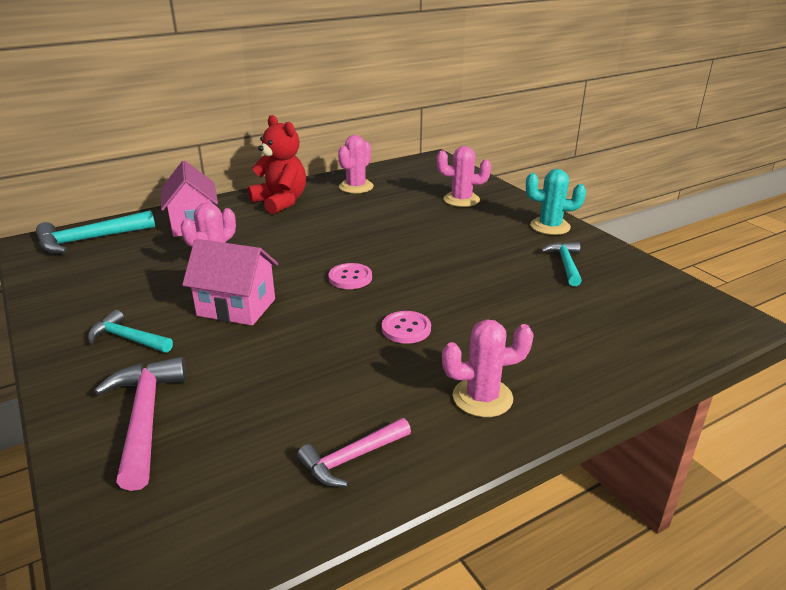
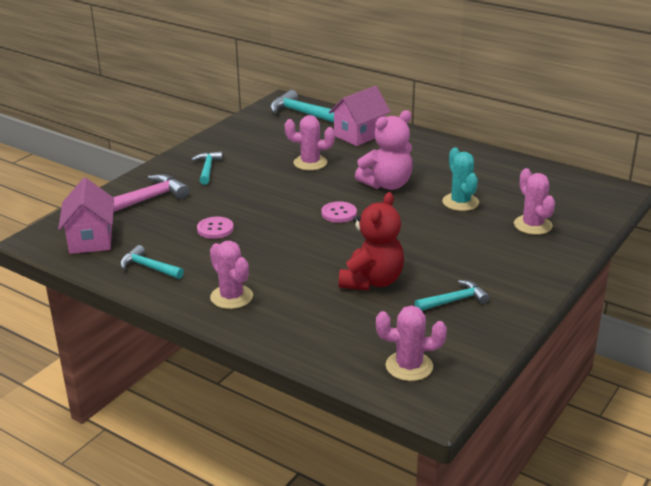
camera: 65 degrees right, 0 degrees up
(236, 307) = (266, 187): pink house -> pink house (91, 239)
(281, 202) = (430, 152): red teddy bear -> red teddy bear (372, 281)
(319, 238) = (387, 184): none -> pink teddy bear
(351, 458) = (149, 267): pink hammer -> turquoise hammer
(356, 187) = (499, 172): pink cactus -> pink cactus (409, 366)
(406, 329) = (289, 252): pink button -> pink button (215, 229)
(550, 226) = (526, 281): turquoise cactus -> turquoise cactus (460, 202)

